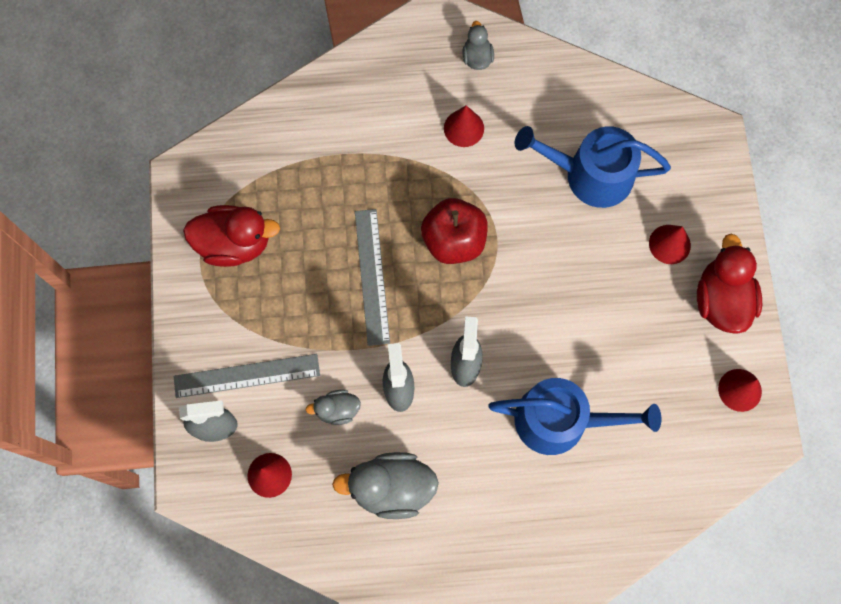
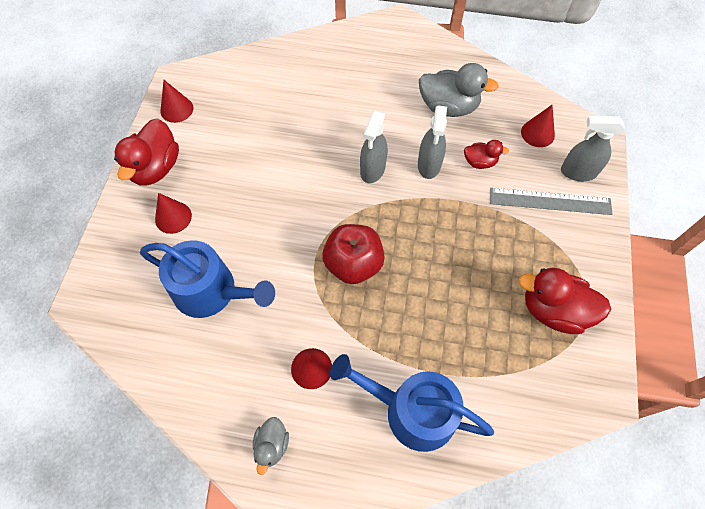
camera: 165 degrees left, 10 degrees down
(337, 410) = (480, 162): grey duck -> red duck
(372, 276) = (432, 252): grey ruler -> none
(560, 420) = (313, 119): blue watering can -> blue watering can (412, 411)

